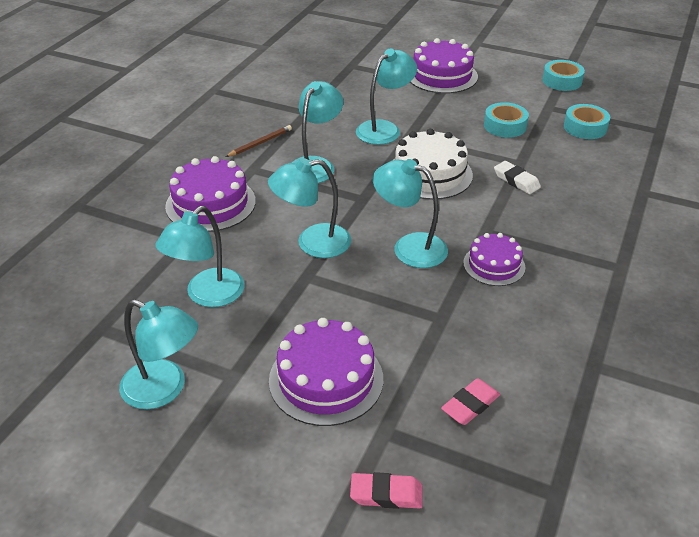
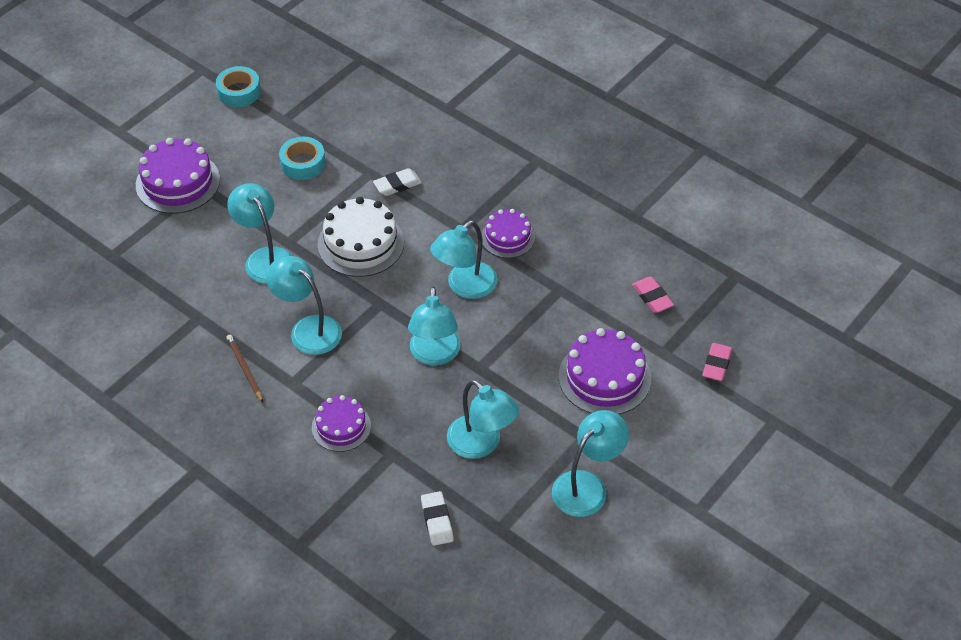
camera: 75 degrees left, 10 degrees up
(109, 282) = (437, 521): none -> white eraser
(211, 203) = (341, 426): purple cake -> purple cake, size x0.63
(585, 127) = (332, 107): turquoise tape -> none

